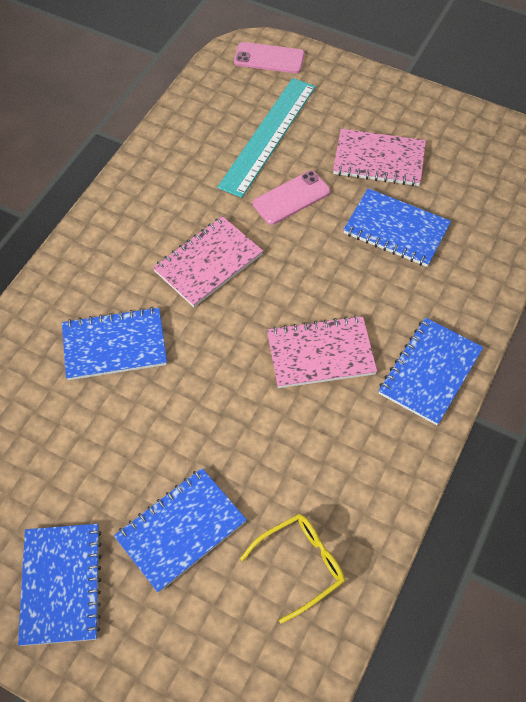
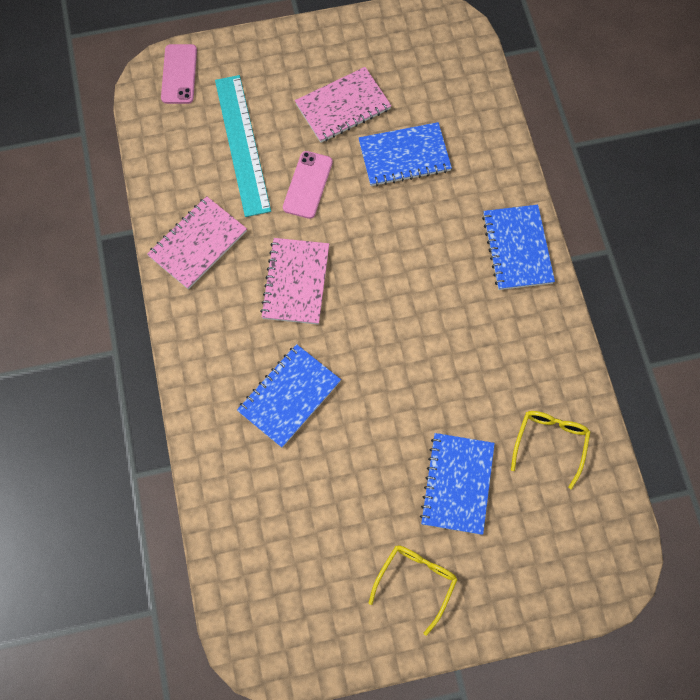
camera: 40 degrees left, 10 degrees up
(61, 584) = (415, 582): blue notebook -> yellow glasses
(269, 58) = (179, 74): pink phone -> pink phone turned 60 degrees counterclockwise
(320, 354) = (436, 291): pink notebook -> pink notebook (198, 244)

